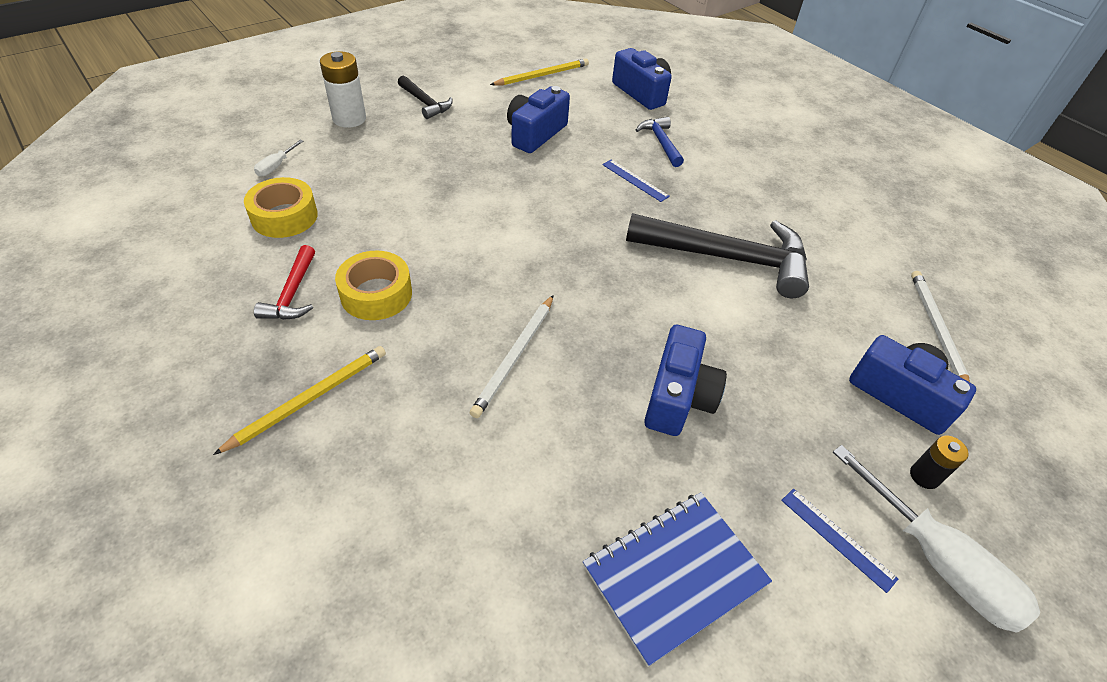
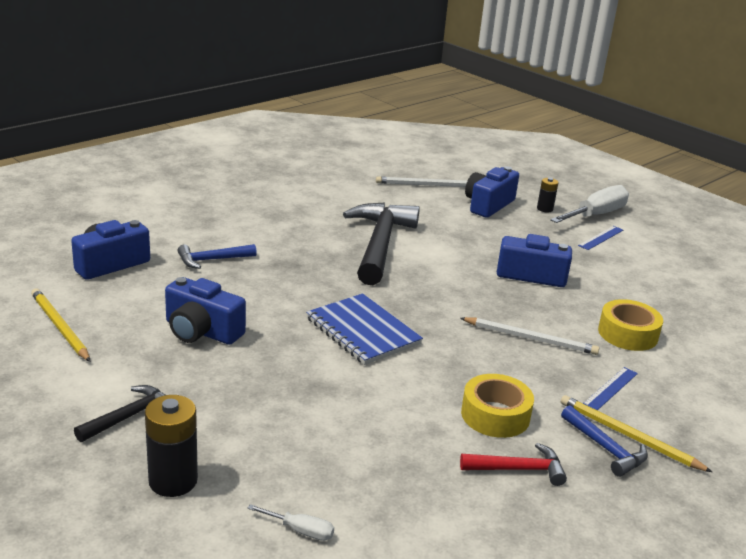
camera: 95 degrees left, 20 degrees down
(284, 216) = (401, 500): yellow tape -> yellow tape (627, 334)
(297, 370) = (605, 448): none -> blue hammer
(349, 119) = (173, 481): white battery -> black battery
(635, 180) = (281, 277): blue ruler -> blue ruler (610, 389)
(674, 575) = (657, 285): blue notebook -> blue notebook (363, 331)

